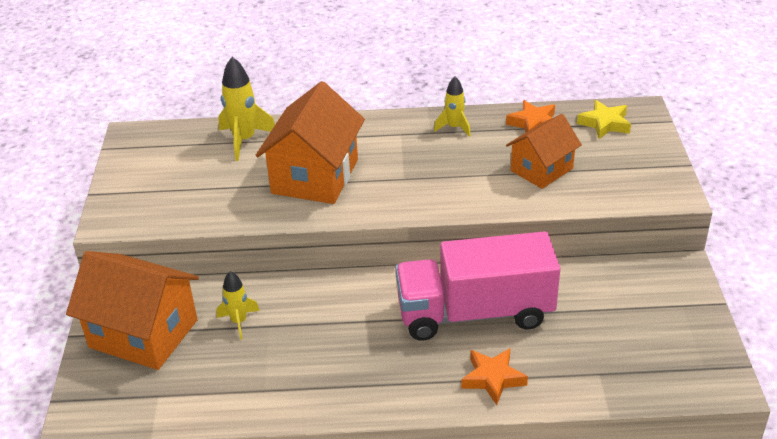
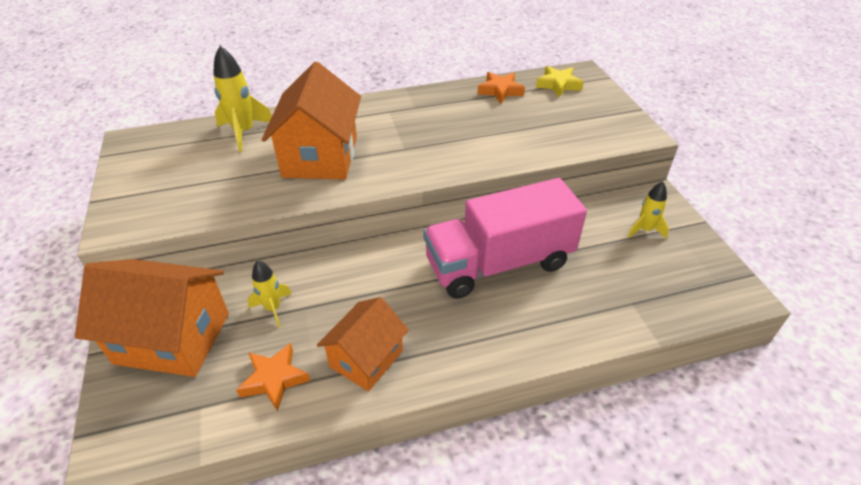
camera: 15 degrees left, 5 degrees up
(454, 127) = (434, 101): yellow rocket -> yellow rocket (645, 230)
(493, 378) = (539, 325): orange star -> orange star (274, 379)
(541, 169) = (522, 127): orange house -> orange house (366, 359)

